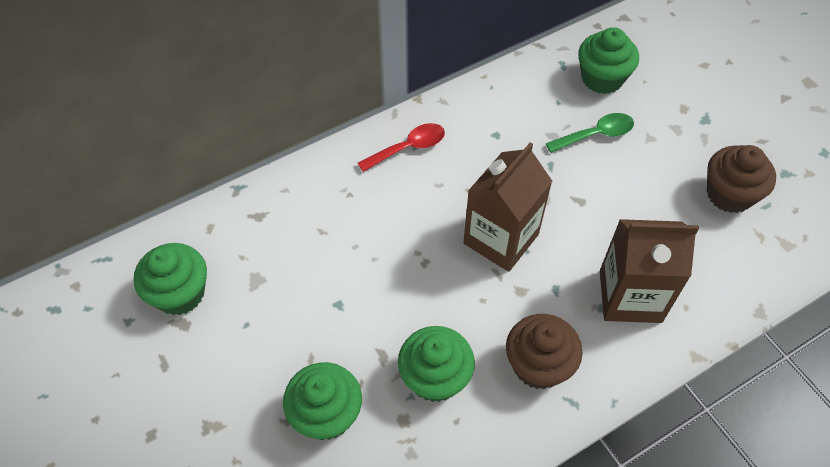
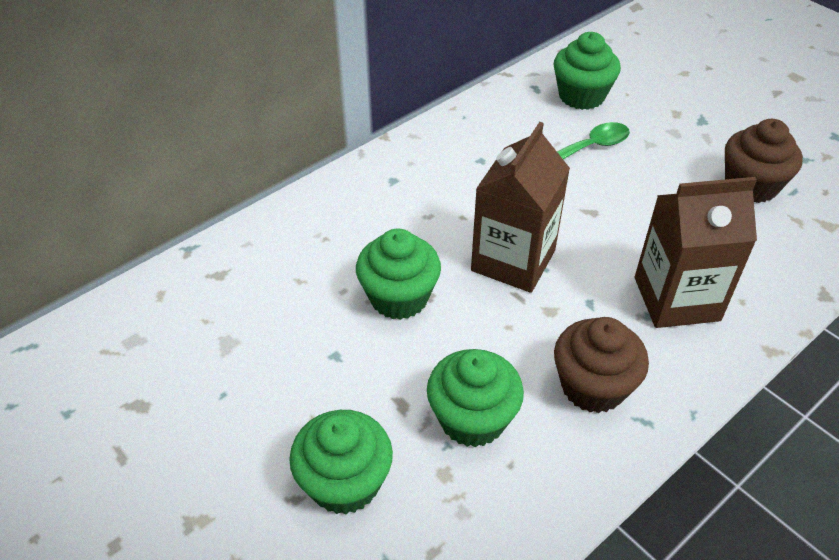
camera: 10 degrees left, 10 degrees down
(180, 293) = (132, 371): green cupcake -> green cupcake (399, 297)
(408, 148) = (384, 184): red spoon -> none

